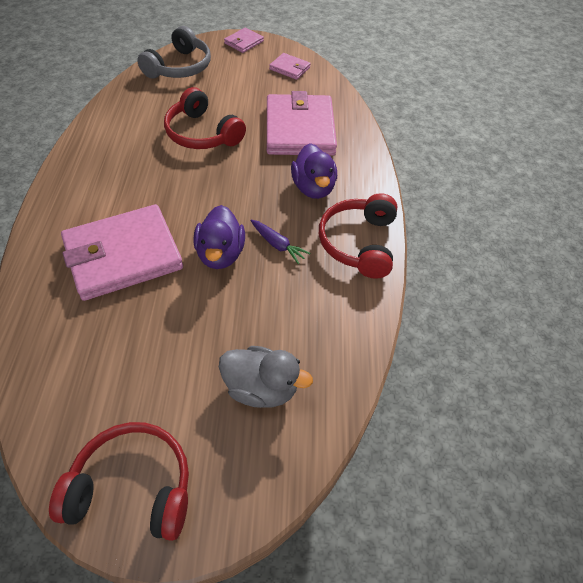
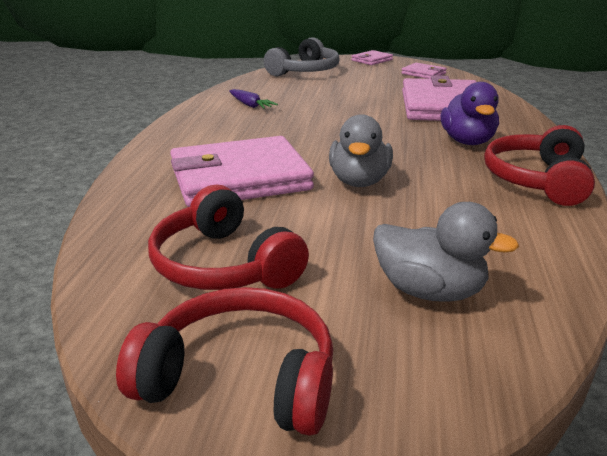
camera: 10 degrees right, 25 degrees down
(202, 133) = (331, 106): red headphones -> red headphones (224, 265)
(220, 254) = (359, 181): purple duck -> grey duck
(278, 245) = (431, 178): purple carrot -> purple carrot (250, 105)

